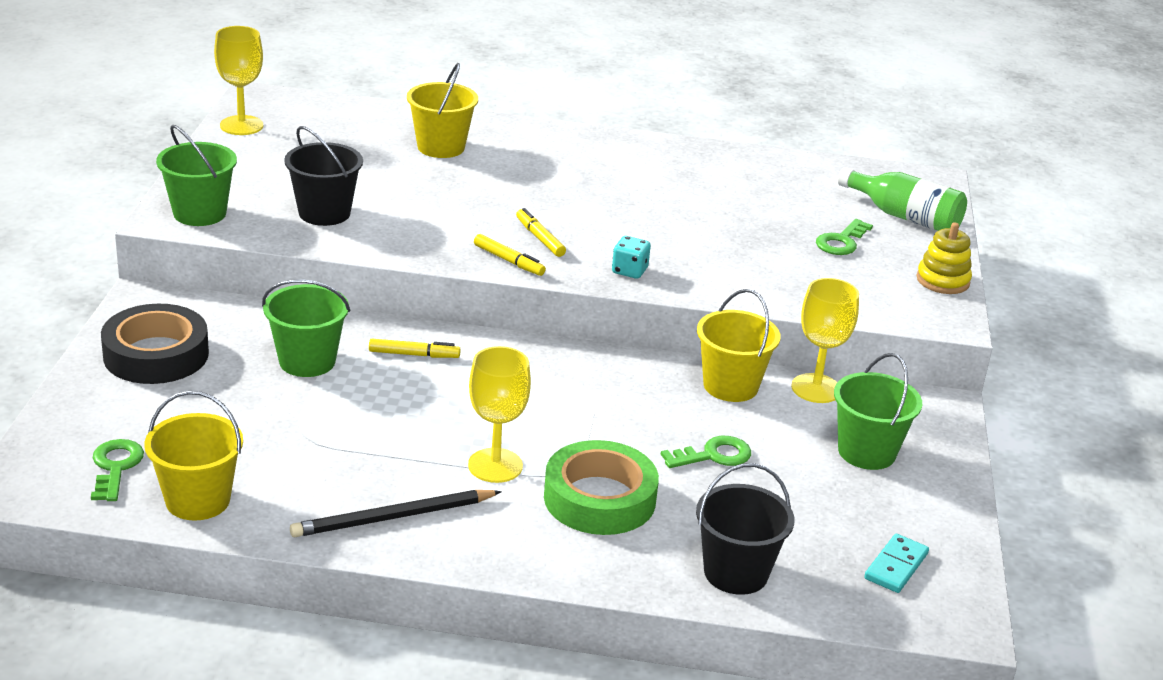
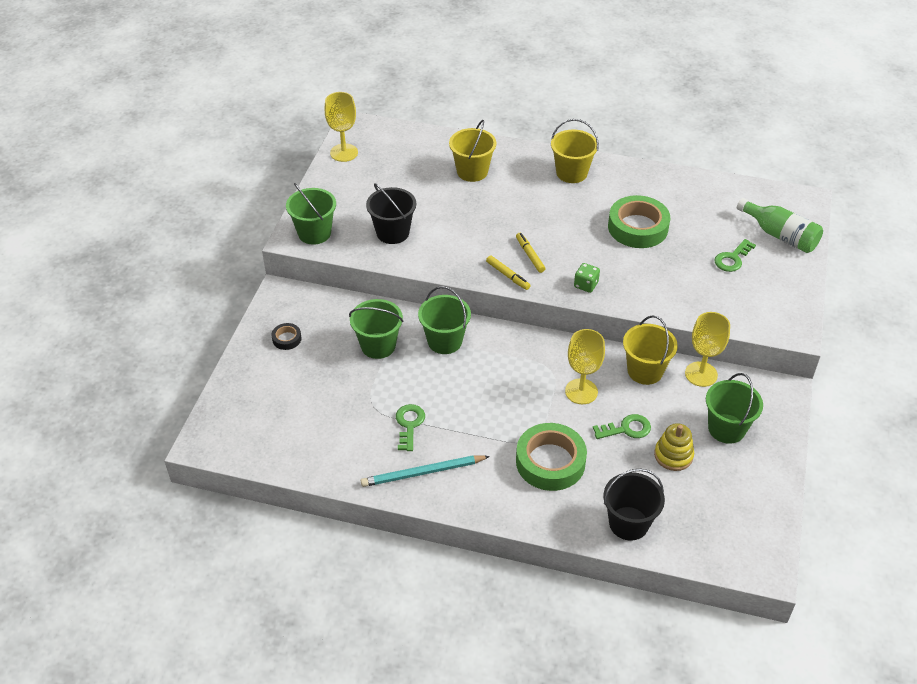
camera: 10 degrees right, 15 degrees up
(115, 467) = (261, 428): green key -> green key (409, 424)
(156, 354) = (286, 339): black tape -> black tape, size x0.46
(198, 500) = (308, 456): yellow bucket -> yellow bucket (571, 173)
(393, 517) = (422, 473): black pencil -> turquoise pencil
(414, 355) = (444, 341): yellow marker -> green bucket
(495, 465) = (488, 433): yellow goblet -> yellow goblet (581, 391)
(629, 271) = (586, 285): turquoise dice -> green dice
(697, 208) = (638, 227): none -> green tape
(896, 566) = (731, 522): turquoise domino -> none
(942, 281) = (796, 295): yellow stacking toy -> yellow stacking toy (673, 455)

